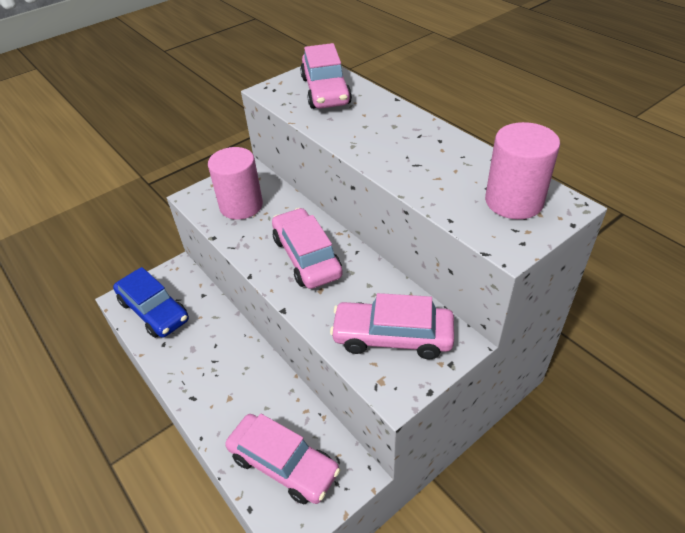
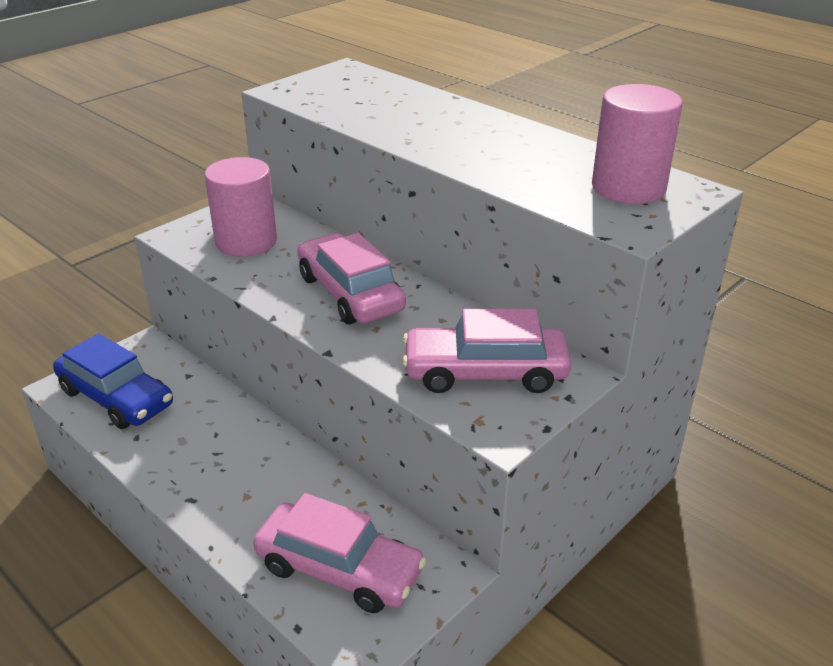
camera: 10 degrees left, 10 degrees down
(325, 91) = (359, 90): pink car -> none

